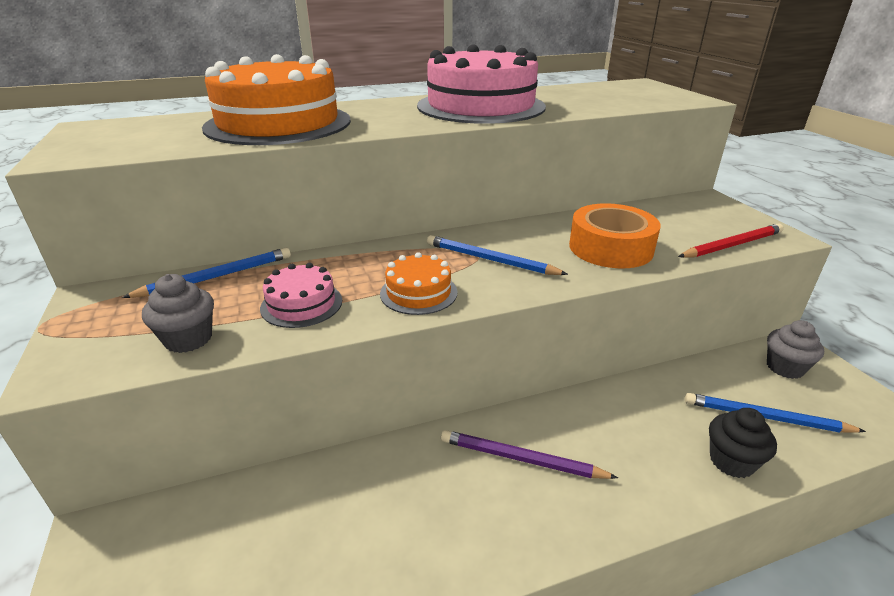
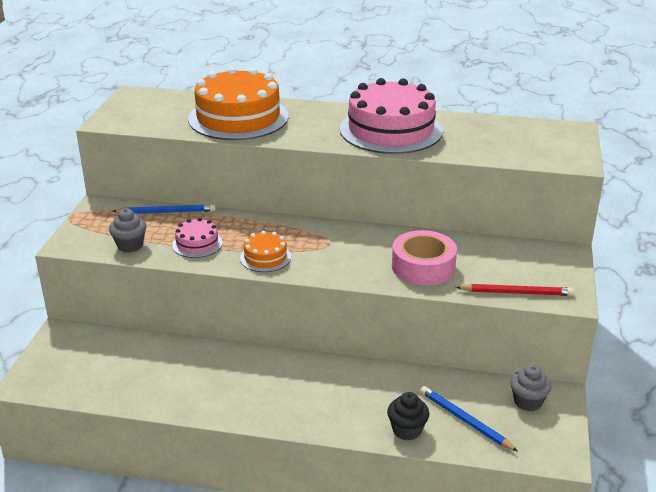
camera: 30 degrees right, 0 degrees up
(490, 260) = (332, 250): blue pencil -> none
(521, 459) = (284, 380): purple pencil -> none
(610, 248) = (423, 267): orange tape -> pink tape

